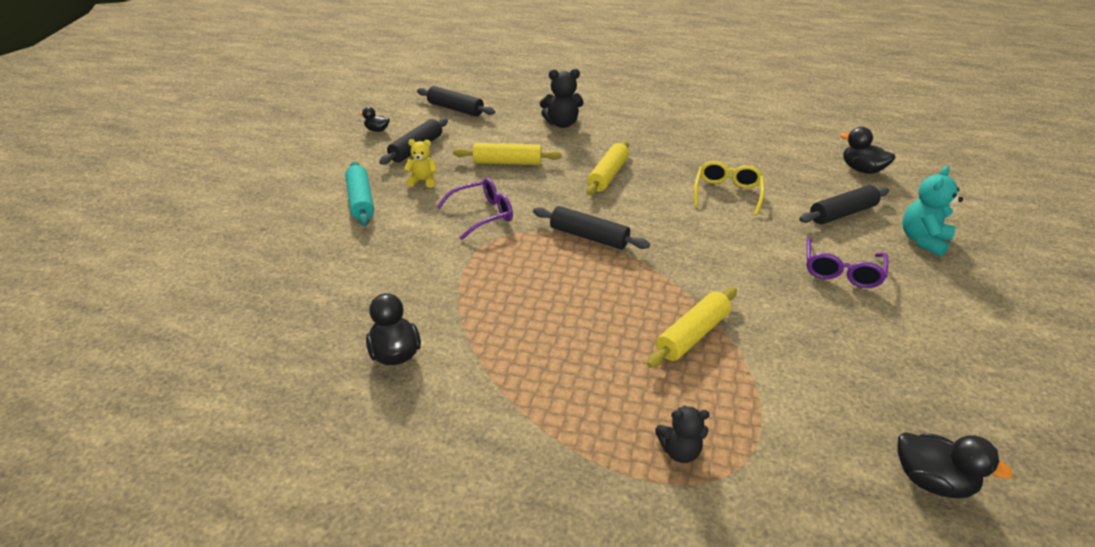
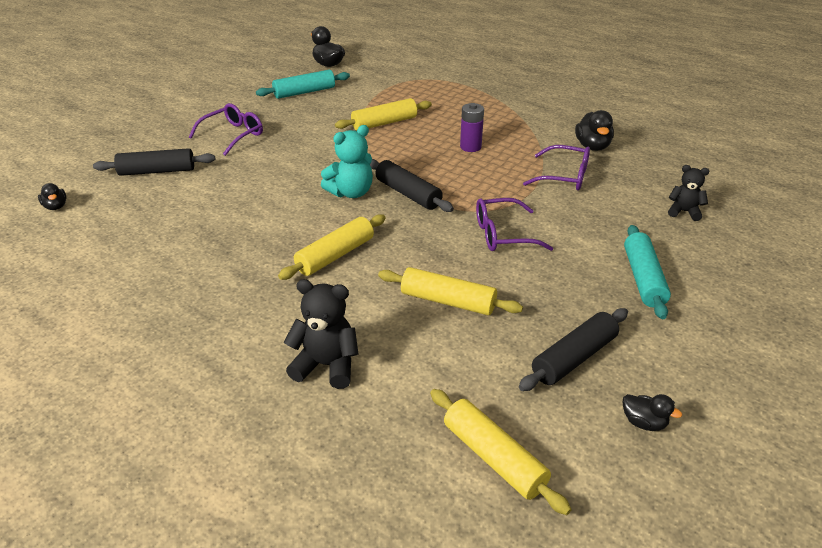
camera: 160 degrees left, 0 degrees up
(423, 181) = (566, 293): yellow teddy bear -> none
(431, 292) = (564, 177): none -> purple glasses
(455, 109) = (494, 458): black rolling pin -> yellow rolling pin
(556, 315) = (470, 147): none -> purple battery
(679, 451) = (437, 87): black teddy bear -> black teddy bear (684, 212)
(727, 193) = (231, 209): yellow glasses -> none
(861, 170) = (56, 206): black duck -> black duck, size x0.61
(866, 378) = (304, 92): none -> turquoise rolling pin
(922, 240) = (134, 142): turquoise teddy bear -> turquoise teddy bear (351, 192)

